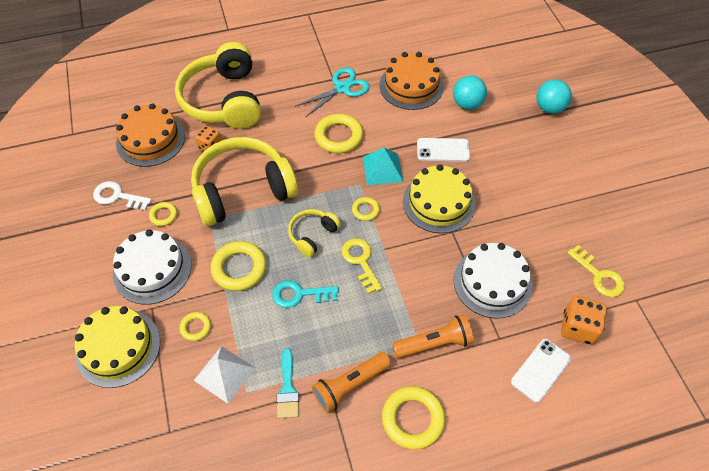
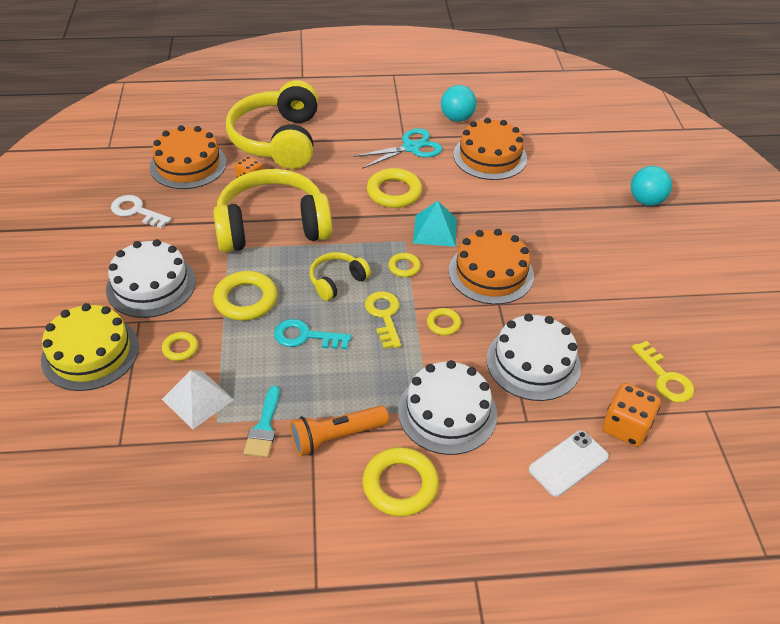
camera: 10 degrees right, 10 degrees down
(163, 215) = (179, 236): yellow ring -> yellow ring (443, 324)
(434, 343) = (447, 412): orange flashlight -> white cake
(439, 202) = (491, 273): yellow cake -> orange cake
(443, 150) = (509, 223): white phone -> none
(467, 104) = (550, 183): turquoise ball -> turquoise ball (457, 118)

